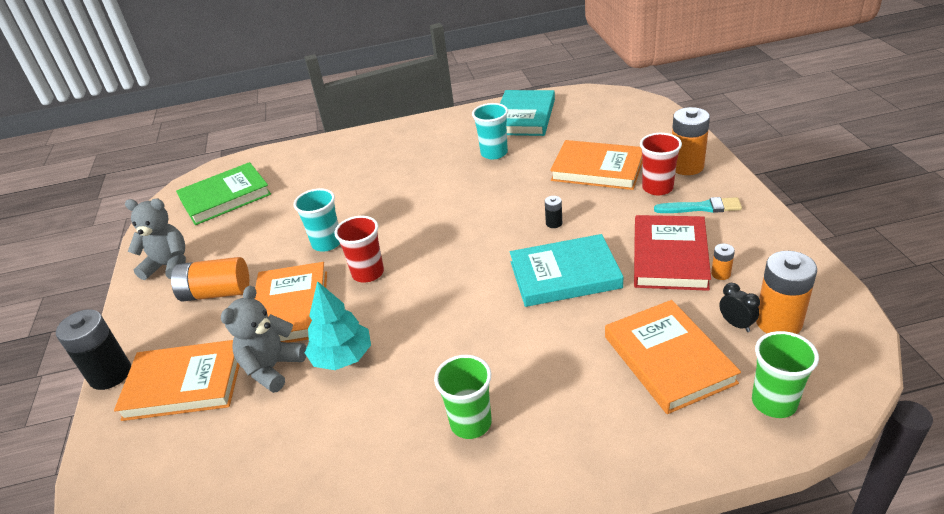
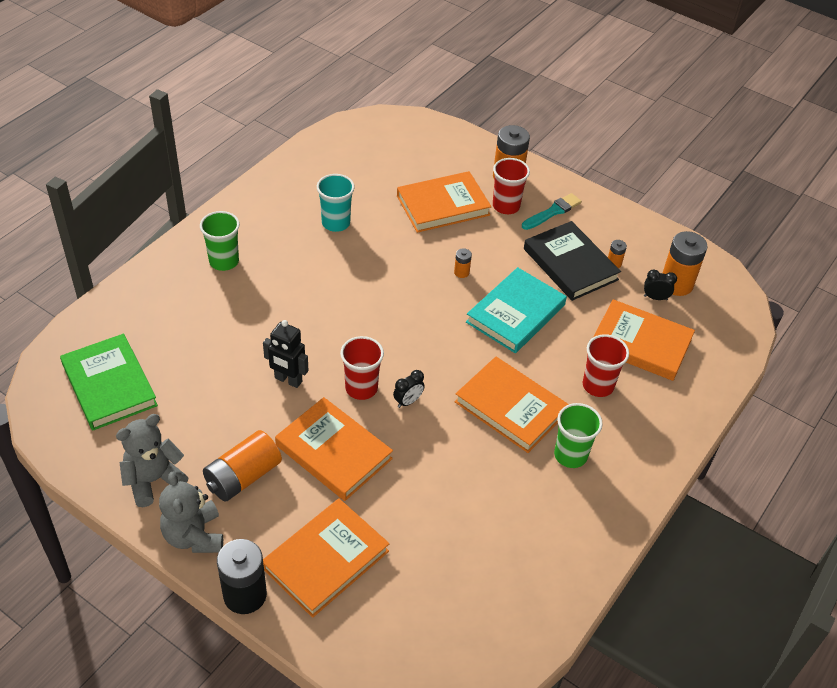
camera: 50 degrees left, 10 degrees up
(225, 197) = (109, 385): green book -> green book turned 45 degrees counterclockwise
(272, 368) = (383, 504): grey teddy bear -> grey teddy bear (194, 536)
(327, 243) = (288, 380): turquoise cup -> black robot
(342, 357) = (428, 464): turquoise tree -> none
(389, 300) = (408, 401): none -> black clock
(466, 349) = (510, 407): none -> orange book
(524, 117) = (320, 172): turquoise book -> none
(554, 223) = (461, 272): black battery -> orange battery
(574, 375) = (598, 385): none -> red cup
(669, 256) = (570, 264): red book -> black book
(774, 402) = (718, 340): green cup -> green cup (224, 261)

